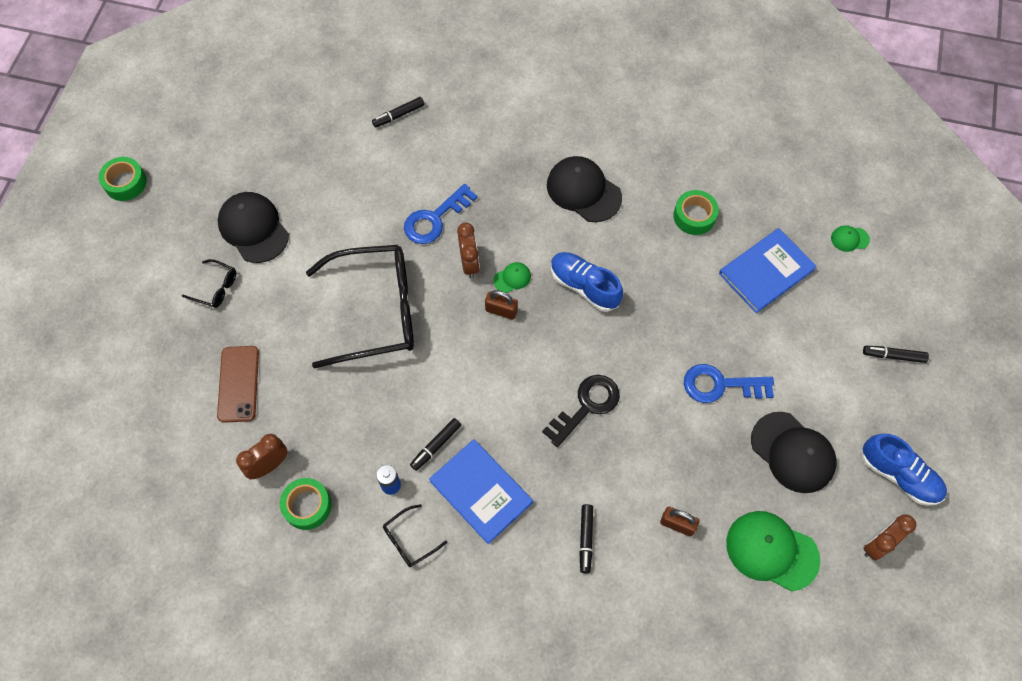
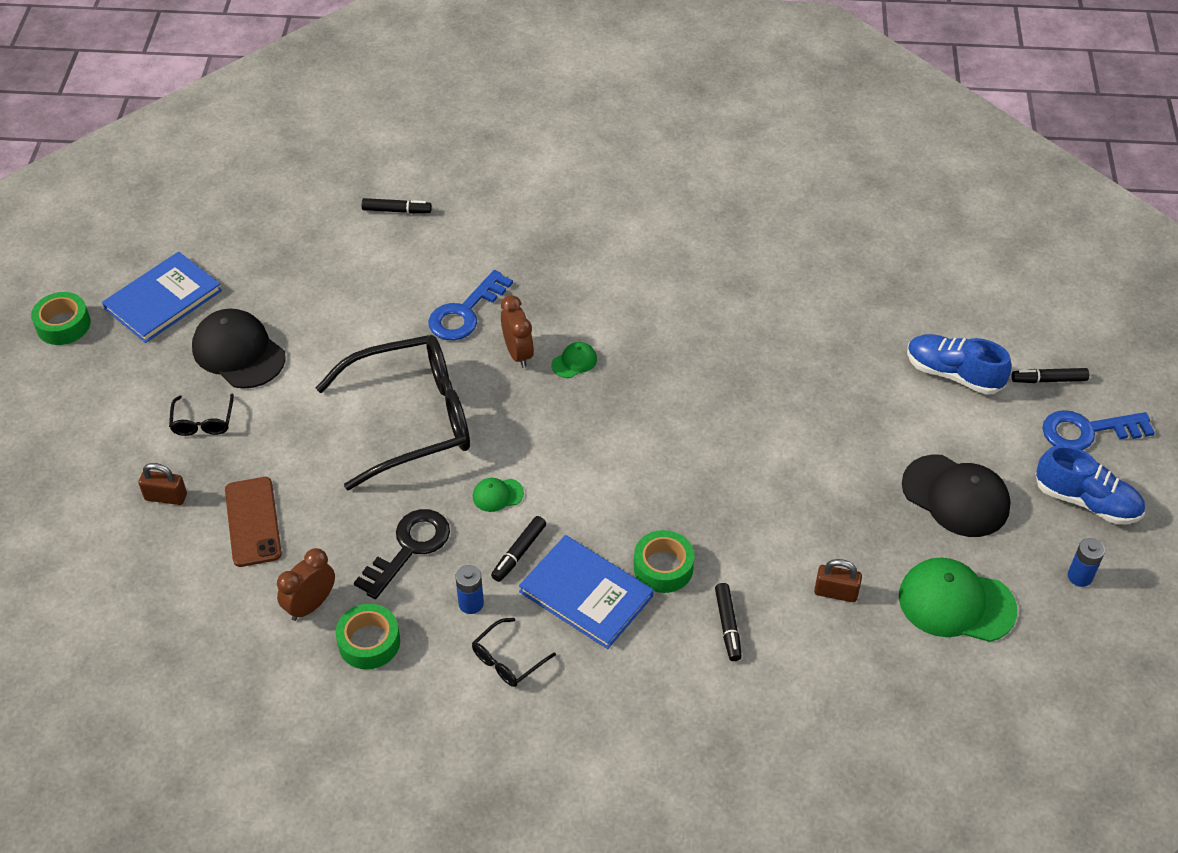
camera: 10 degrees left, 15 degrees down
(216, 288) = (203, 422): black glasses -> black glasses turned 75 degrees clockwise
(398, 115) = (396, 210): black marker -> black marker turned 135 degrees counterclockwise
(501, 311) = (568, 397): brown padlock -> brown padlock (166, 497)
(583, 191) = (640, 260): black cap -> none
(584, 286) = (664, 359): blue shoe -> blue shoe (953, 374)
(586, 406) = (696, 484): black key -> black key (409, 548)
(694, 216) = (779, 269): green tape -> green tape (663, 567)
(720, 385) = (853, 438): blue key -> blue key (1087, 431)
(766, 272) = (878, 314): blue book -> blue book (163, 300)
(849, 239) = (968, 268): green cap -> green cap (497, 495)
(877, 544) = (1079, 576): brown clock -> blue battery

